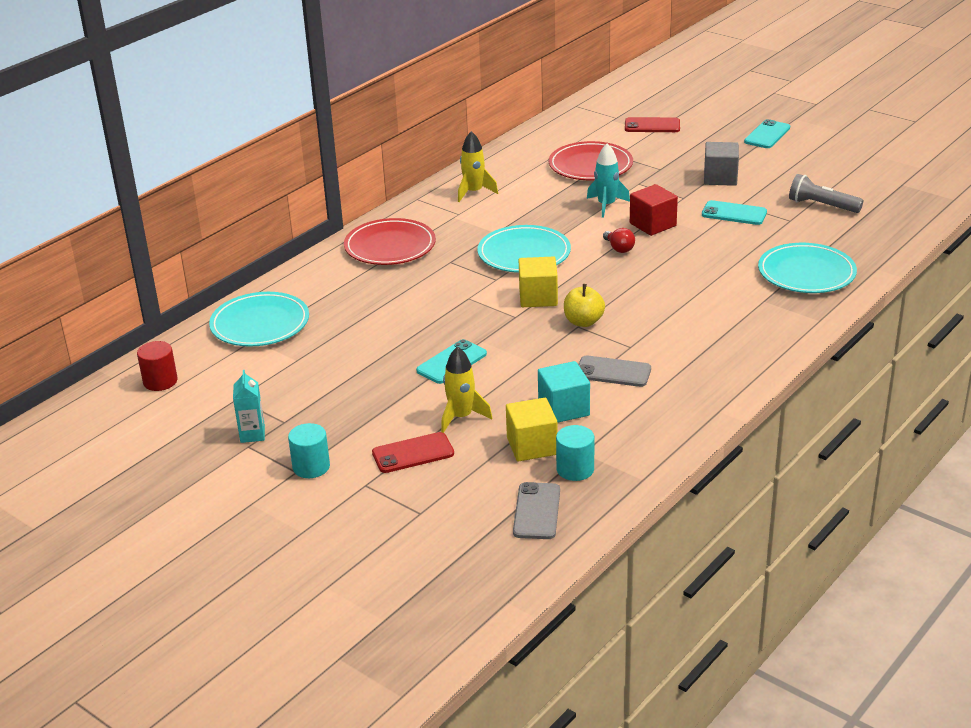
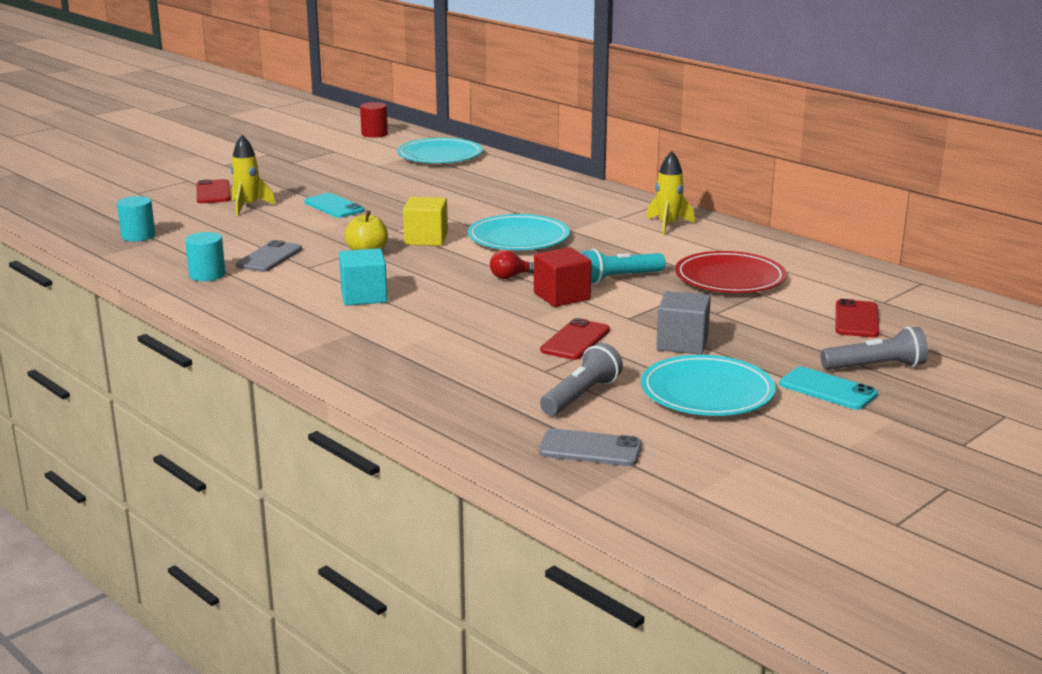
camera: 95 degrees right, 10 degrees down
(252, 434) = (282, 155): turquoise carton -> none
(311, 467) = (225, 168): turquoise cylinder -> turquoise cylinder (207, 275)
(390, 246) = (557, 193): red plate -> none
(532, 446) = (185, 225): yellow cube -> none
(537, 511) = (99, 222): grey phone -> grey phone (590, 449)
(563, 409) = (228, 237): turquoise cube -> turquoise cube (364, 296)
(606, 205) = (619, 278): turquoise rocket -> turquoise flashlight
(726, 122) = (876, 367): none -> grey flashlight
(734, 213) = (575, 340): turquoise phone -> red phone
(806, 273) = (402, 362): turquoise plate -> turquoise plate (707, 392)

